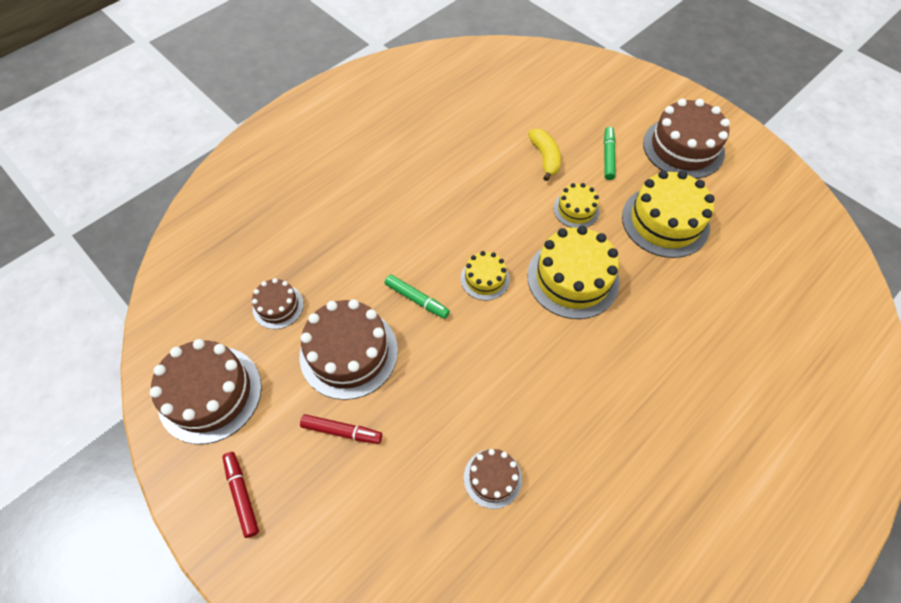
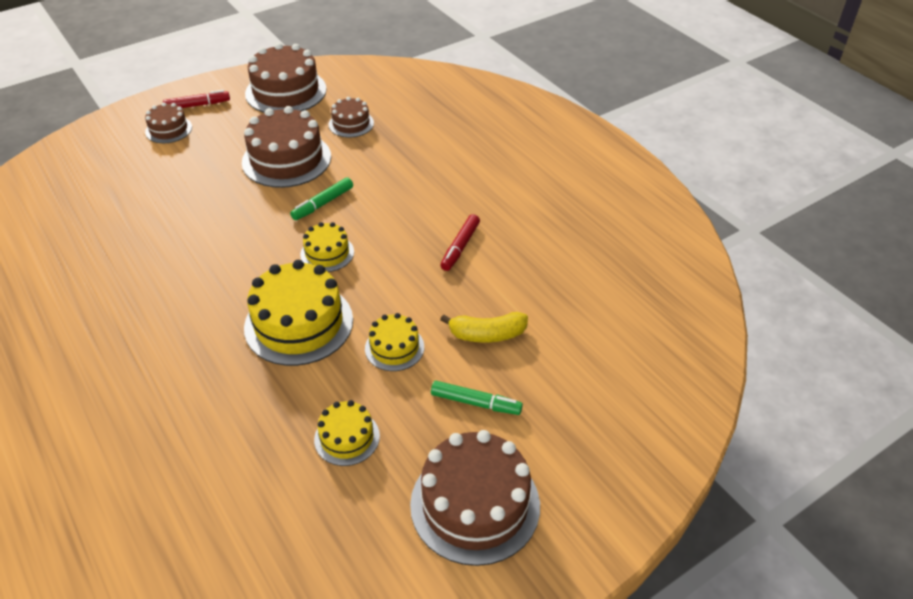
camera: 100 degrees right, 15 degrees down
(342, 431) = (218, 152): red marker -> red marker (460, 247)
(492, 478) = (127, 229): brown cake -> brown cake (168, 129)
(665, 221) = (347, 438): yellow cake -> yellow cake, size x0.54

